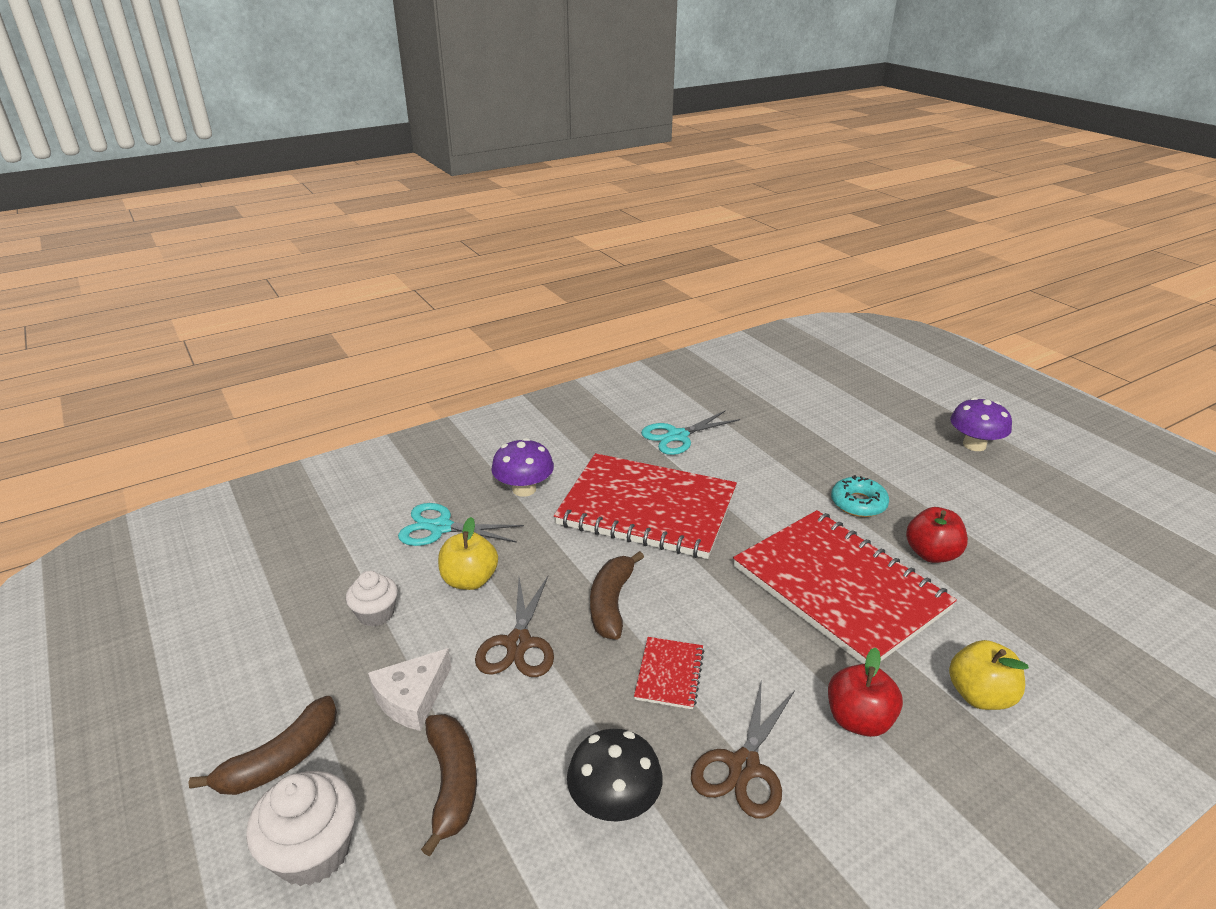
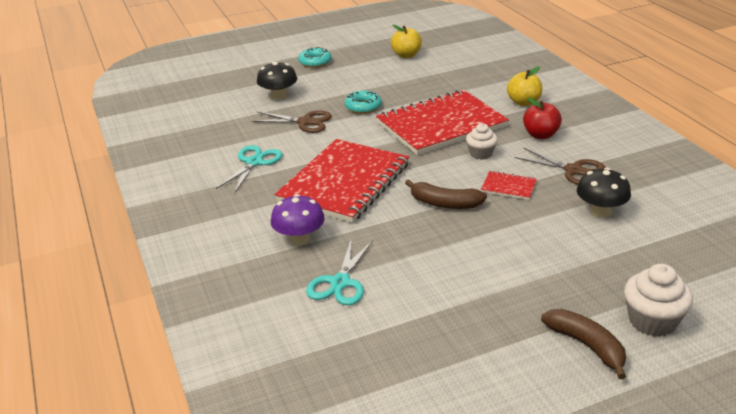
camera: 80 degrees left, 0 degrees up
(376, 614) = (443, 312): white cupcake -> white cupcake (481, 154)
(412, 698) = (529, 288): white cheese -> none
(452, 783) = (596, 268): brown banana -> none
(470, 580) = (411, 265): yellow apple -> yellow apple (406, 55)
(518, 643) = (480, 242): brown scissors -> brown scissors (305, 122)
(677, 436) = (254, 162): turquoise scissors -> turquoise scissors turned 135 degrees counterclockwise
(851, 429) = (278, 96): none -> black mushroom
(931, 554) = (416, 94): red apple -> none
(974, 445) = (315, 62): purple mushroom -> turquoise donut

